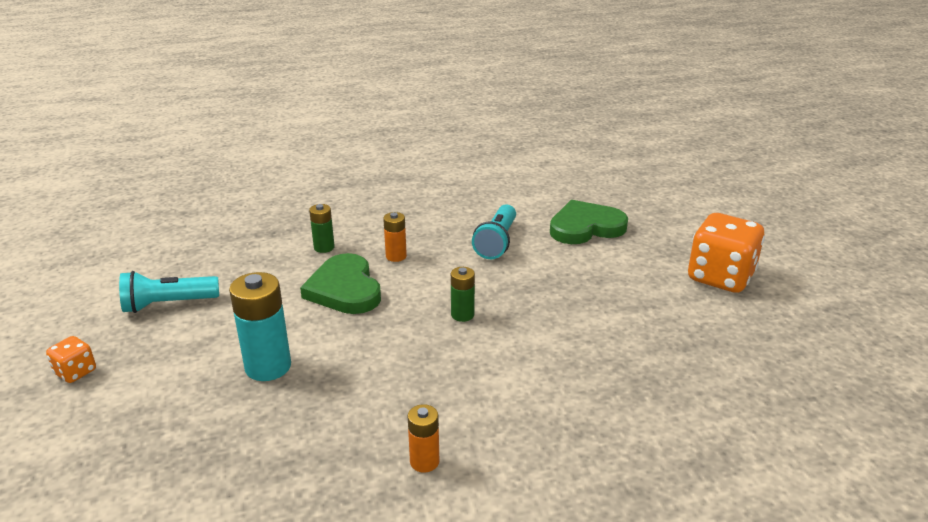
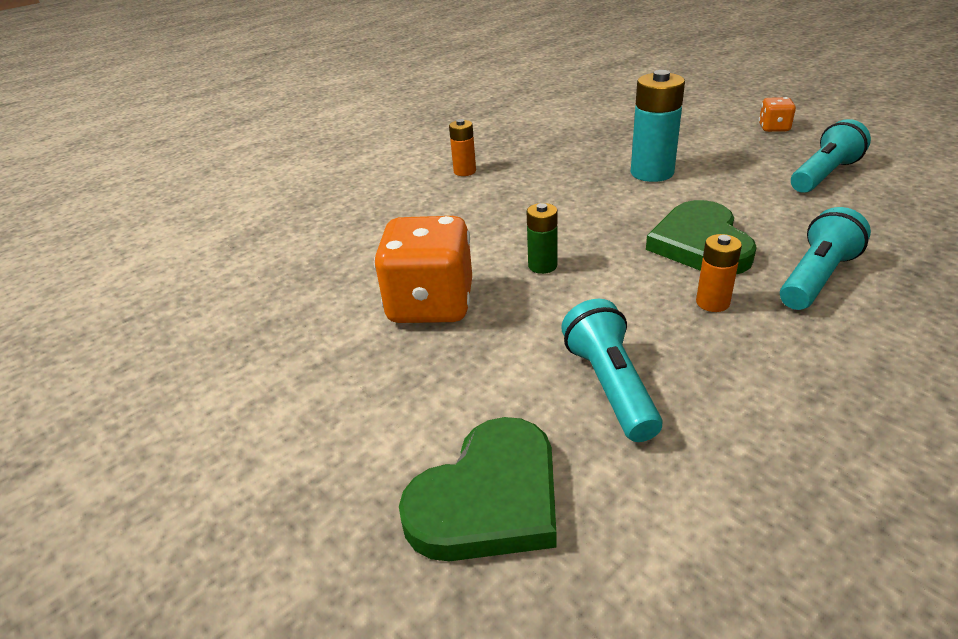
camera: 155 degrees right, 5 degrees up
(324, 247) = (816, 278): green battery -> turquoise flashlight
(344, 289) = (700, 244): green heart -> green heart turned 135 degrees counterclockwise
(720, 277) = (207, 464): orange dice -> orange dice (431, 304)

